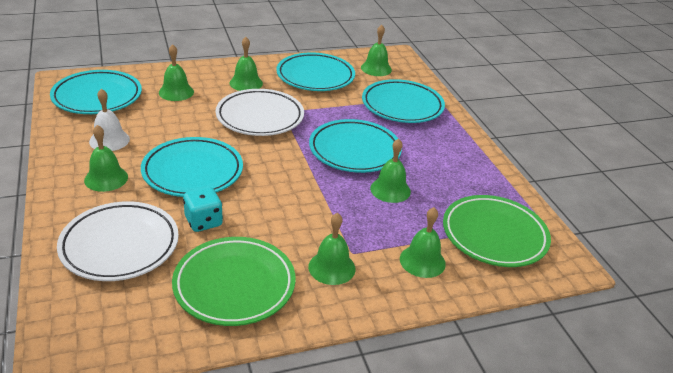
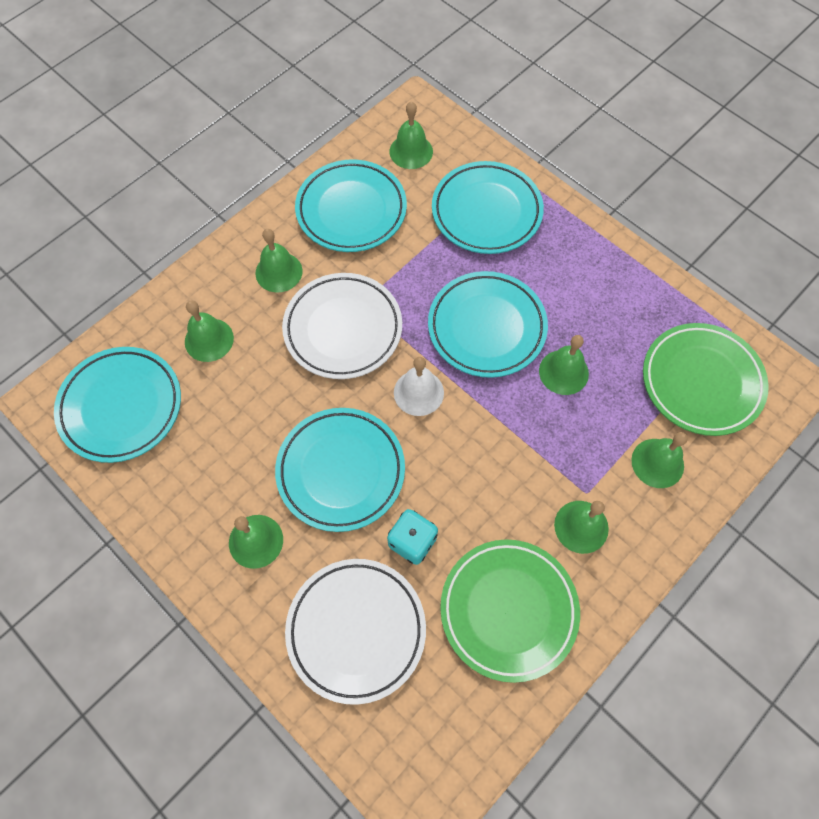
camera: 25 degrees left, 30 degrees up
(109, 140) = (204, 476): white bell -> white bell (418, 392)

